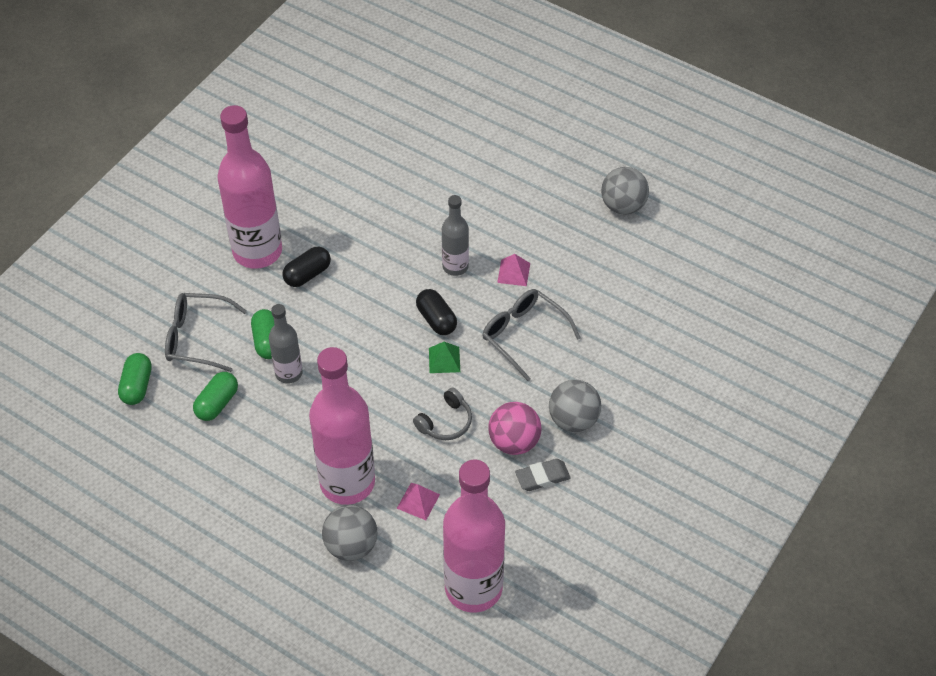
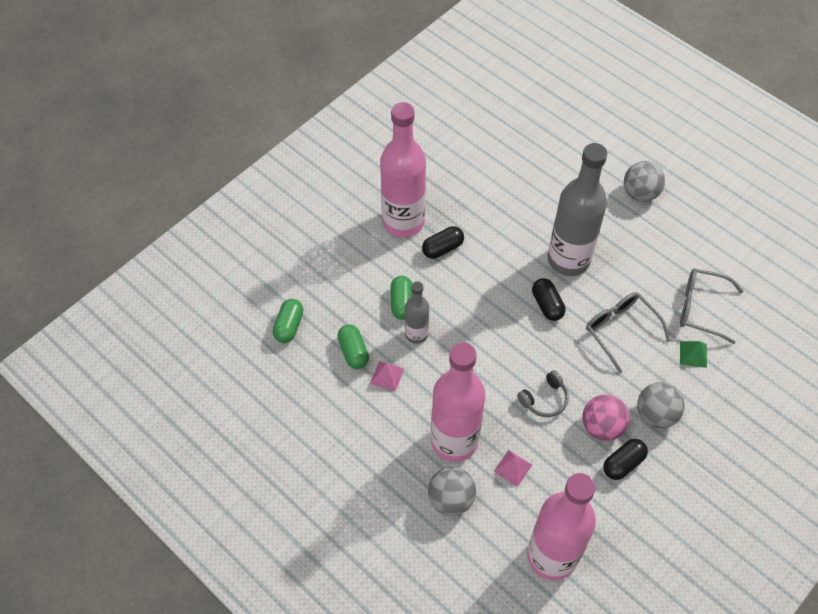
camera: 10 degrees right, 5 degrees up
(196, 338) = (343, 291): grey glasses -> grey glasses (701, 308)
(217, 403) = (353, 352): green capsule -> green capsule turned 60 degrees counterclockwise
(444, 360) = (549, 342): green pyramid -> green pyramid (693, 354)
(455, 266) = (568, 260): grey bottle -> grey bottle, size x1.92
(513, 273) = (618, 272): pink pyramid -> pink pyramid (387, 376)
(542, 477) = (623, 463): grey eraser -> black capsule
(623, 206) = (719, 226): grey ball -> grey ball (640, 193)

